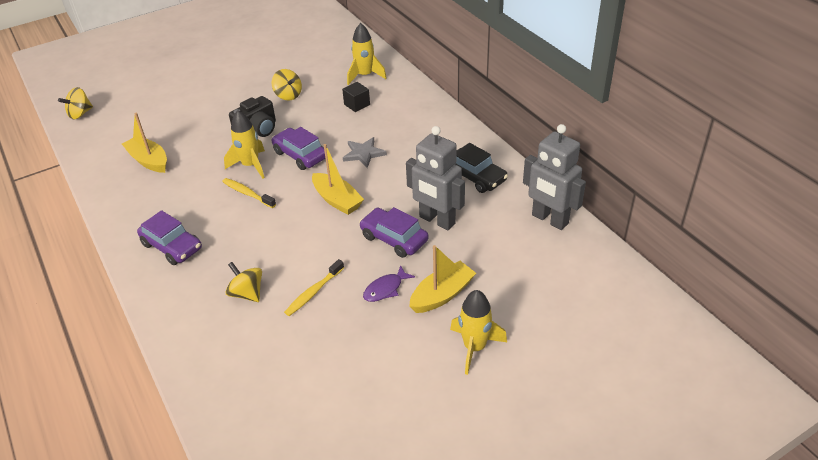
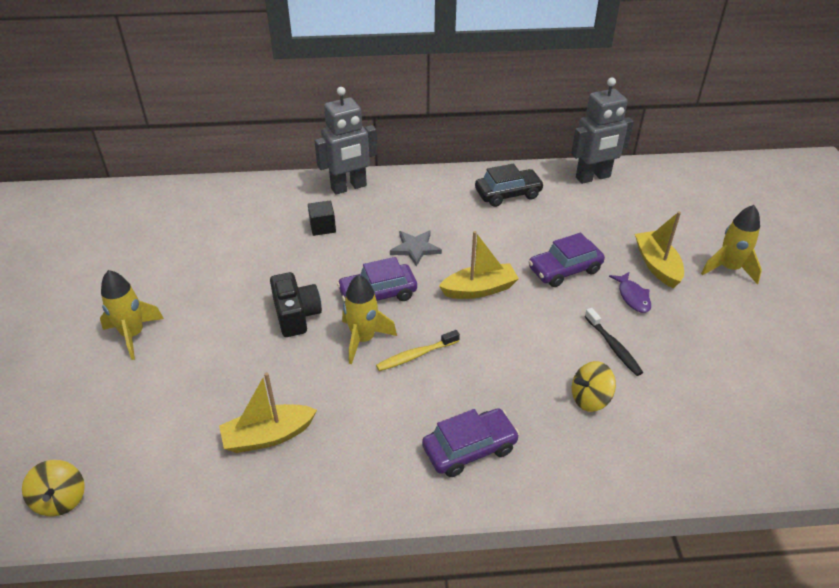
camera: 65 degrees left, 0 degrees up
(288, 95) = (249, 271): yellow spinning top -> none
(313, 292) = (613, 347): yellow toothbrush -> black toothbrush
(365, 75) = (273, 205): yellow rocket -> yellow rocket (133, 335)
(437, 220) = (555, 236): grey robot -> grey robot (349, 187)

